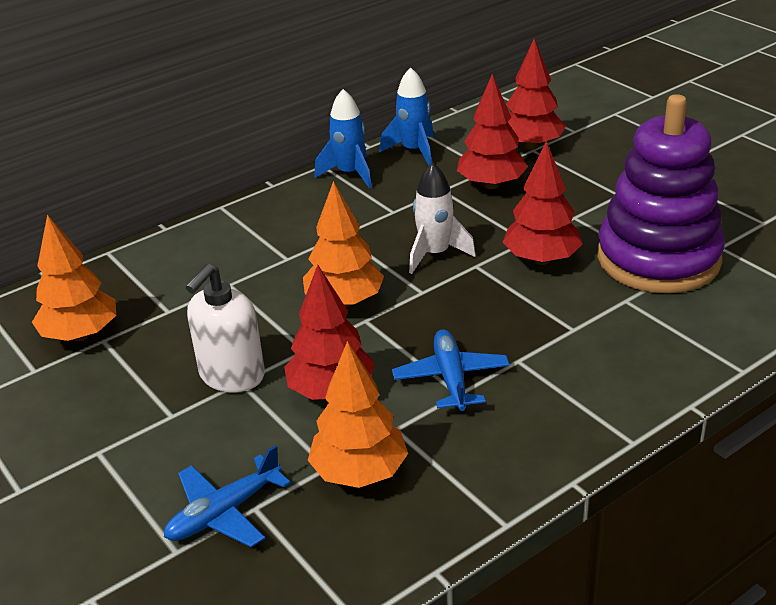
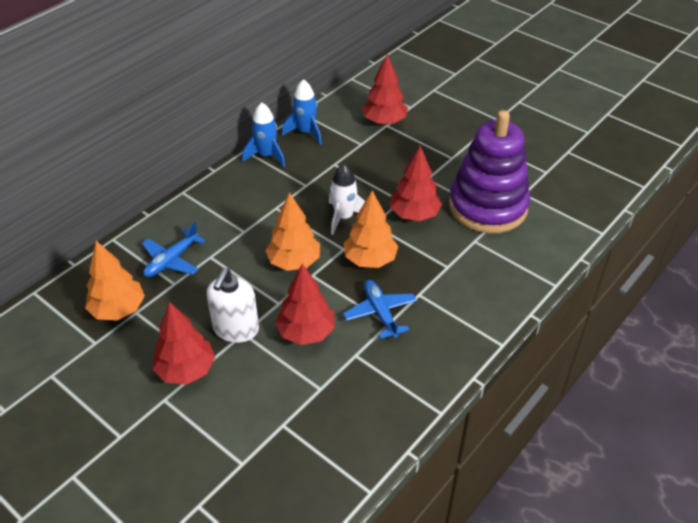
camera: 15 degrees left, 10 degrees up
(224, 513) = (264, 431): blue plane -> blue plane (172, 260)
(360, 473) = (342, 390): orange tree -> orange tree (370, 260)
(491, 185) = (366, 157): red tree -> red tree (186, 370)

